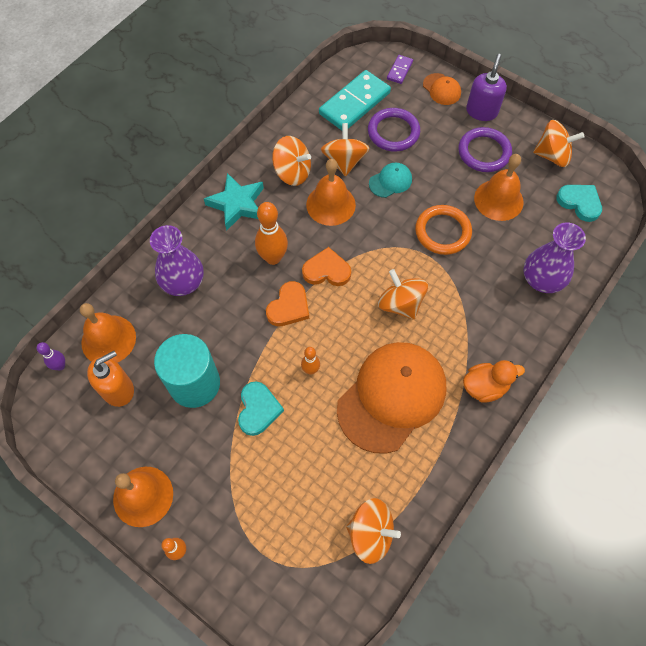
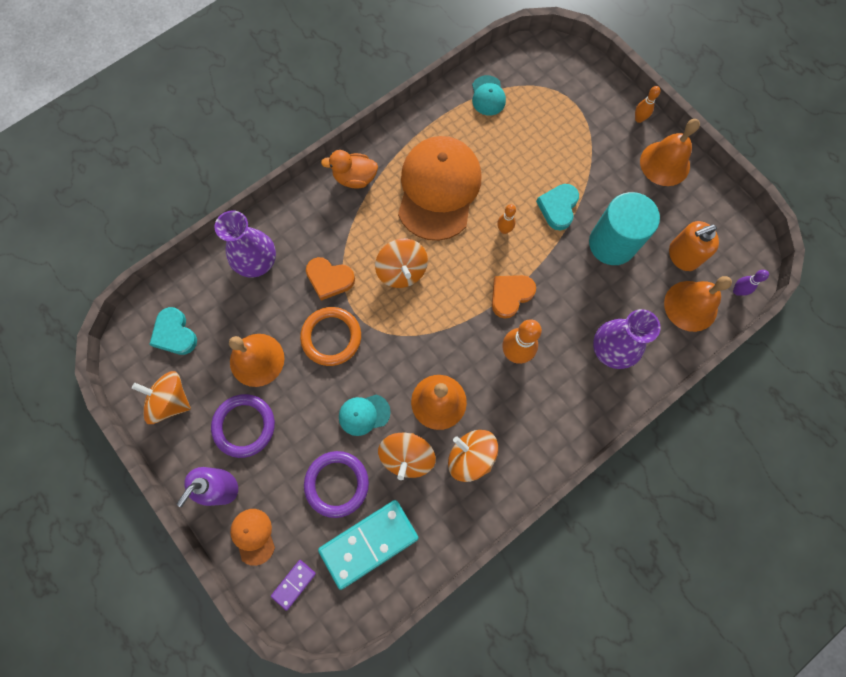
camera: 165 degrees left, 10 degrees up
(237, 204) = (541, 429): turquoise star -> none
(326, 270) = (464, 324): orange heart -> orange heart (329, 279)
(370, 533) = (488, 96): orange spinning top -> turquoise cap
(392, 397) = (438, 189): orange cap -> orange cap turned 135 degrees clockwise

